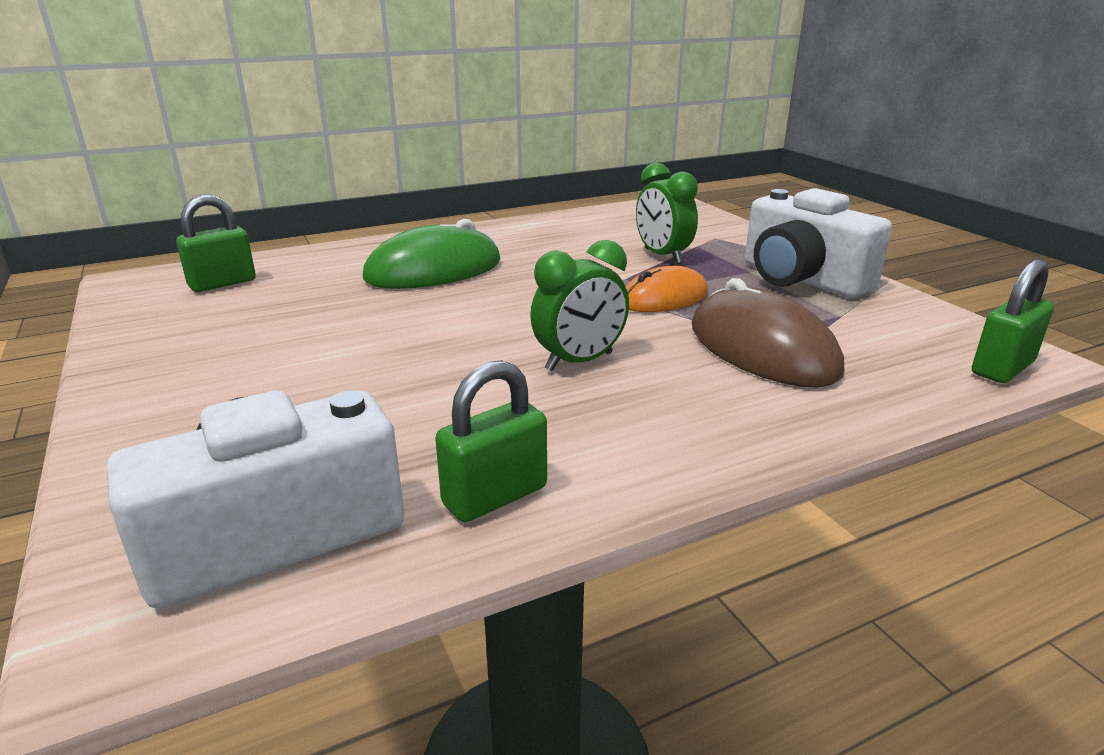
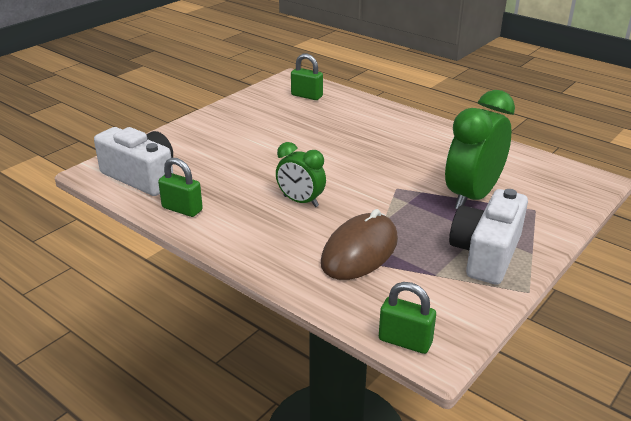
camera: 65 degrees right, 5 degrees up
(433, 270) = (372, 136): green mouse -> none
(662, 256) = (472, 196): green clock -> green clock, size x1.72
(664, 298) = (402, 209): orange mouse -> none

